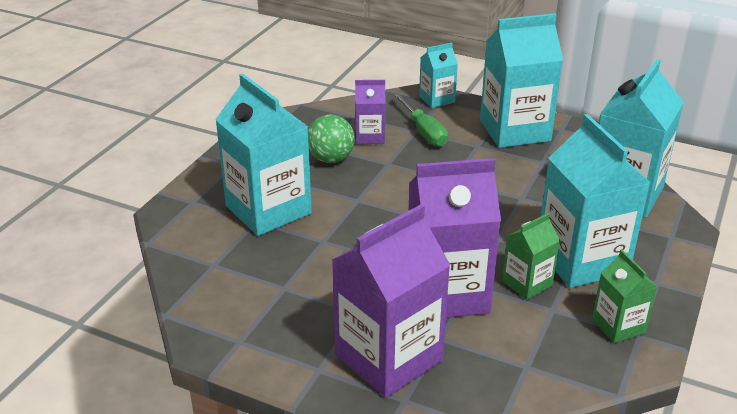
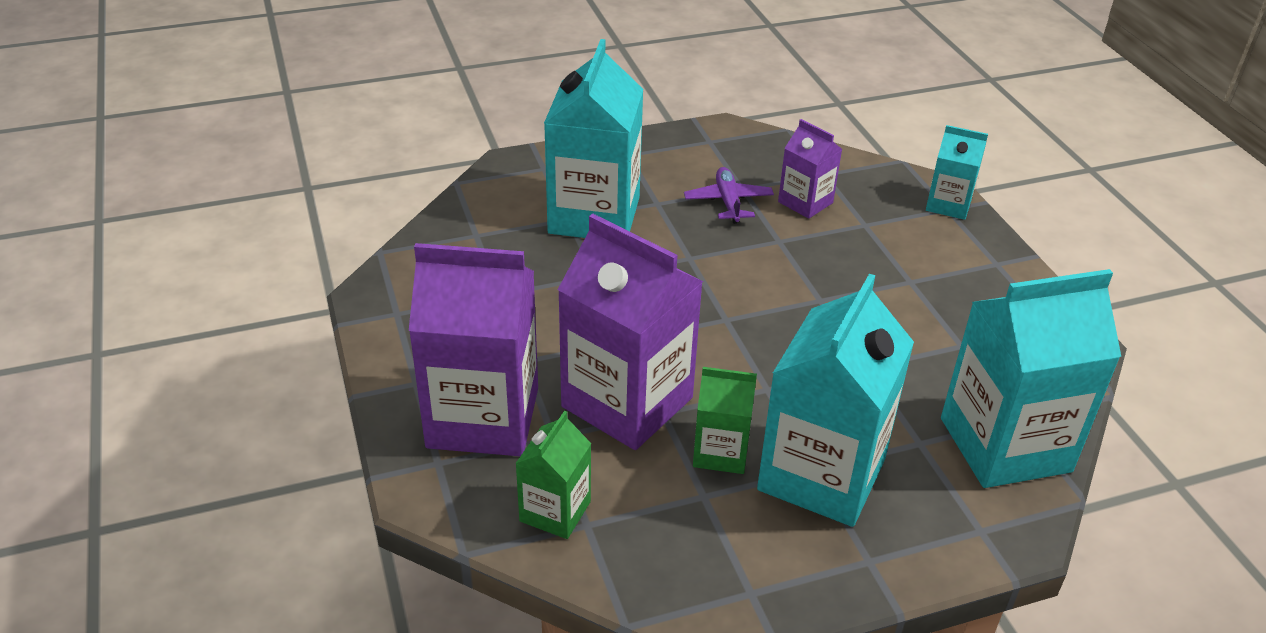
camera: 45 degrees right, 5 degrees up
(331, 159) = (728, 202): green ball -> purple plane
(424, 132) = (873, 231): green screwdriver -> none
(514, 130) = (986, 291): turquoise carton -> none
(618, 326) = (743, 565): green carton -> green carton (555, 511)

